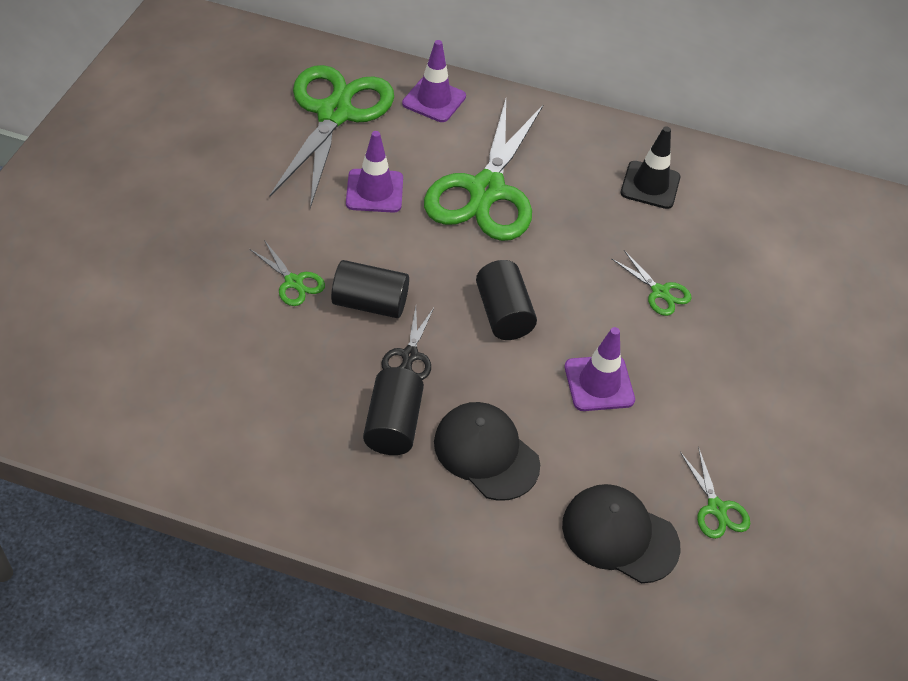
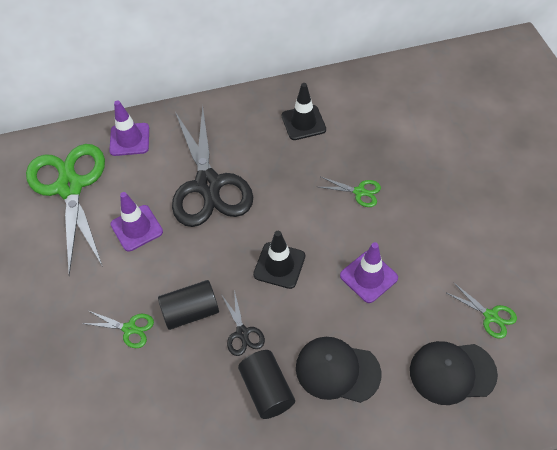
camera: 25 degrees left, 5 degrees up
(486, 191) = (208, 185): green scissors -> black scissors
(503, 314) = (279, 265): black cylinder -> black traffic cone

